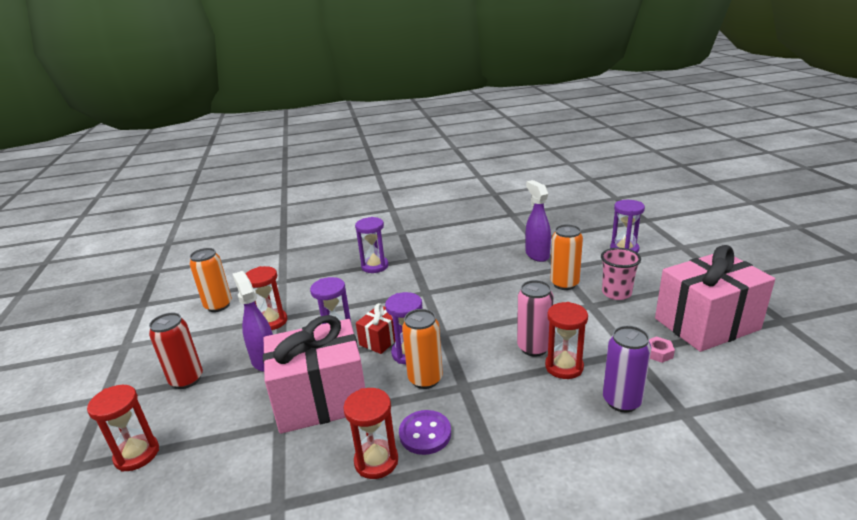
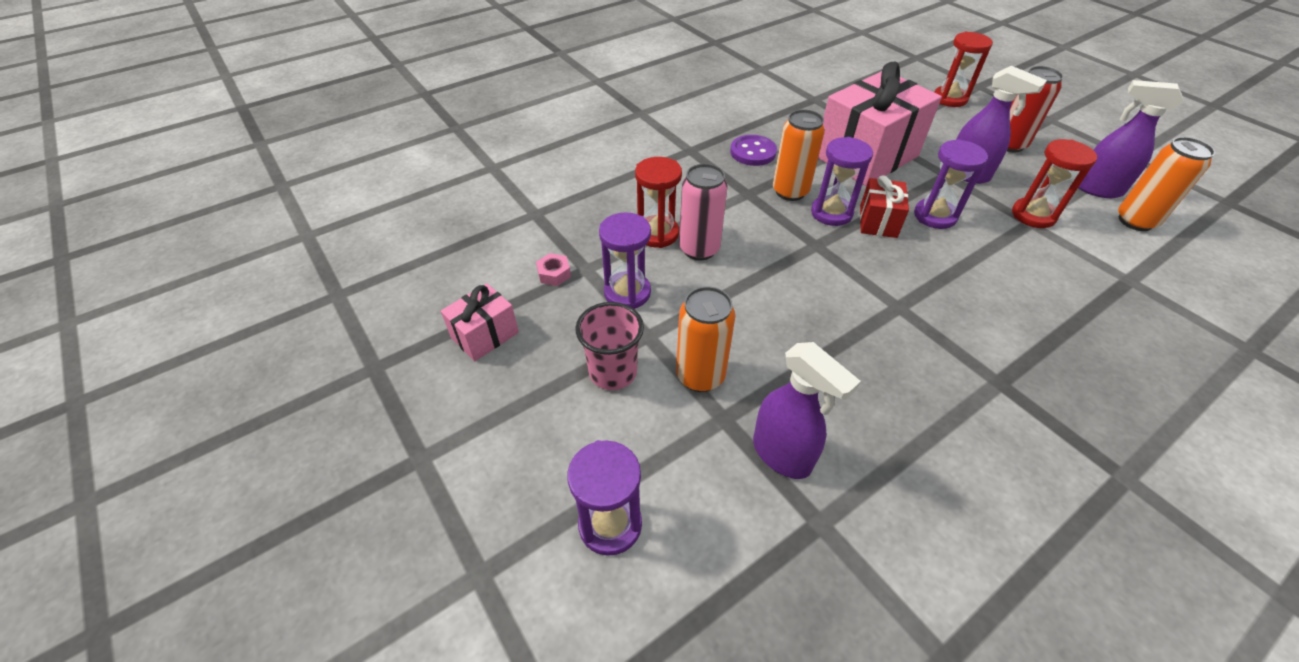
camera: 155 degrees right, 20 degrees up
(199, 329) = (1097, 189): none -> purple spray bottle
(375, 266) = (1039, 346): purple hourglass -> purple hourglass (627, 293)
(376, 461) = (774, 130): red hourglass -> none
(622, 401) = (593, 211): purple can -> none
(706, 324) = (485, 335): pink gift -> pink gift, size x0.48

